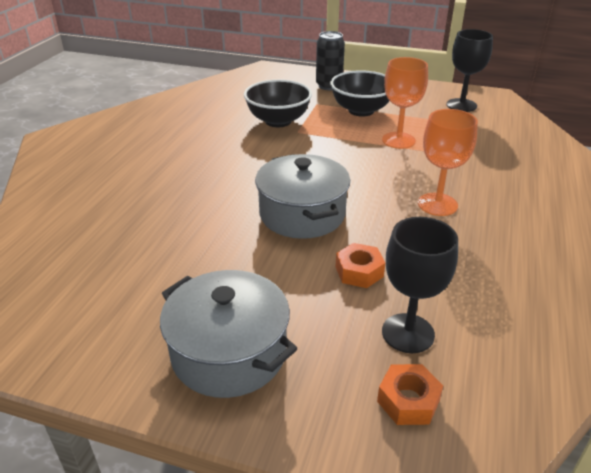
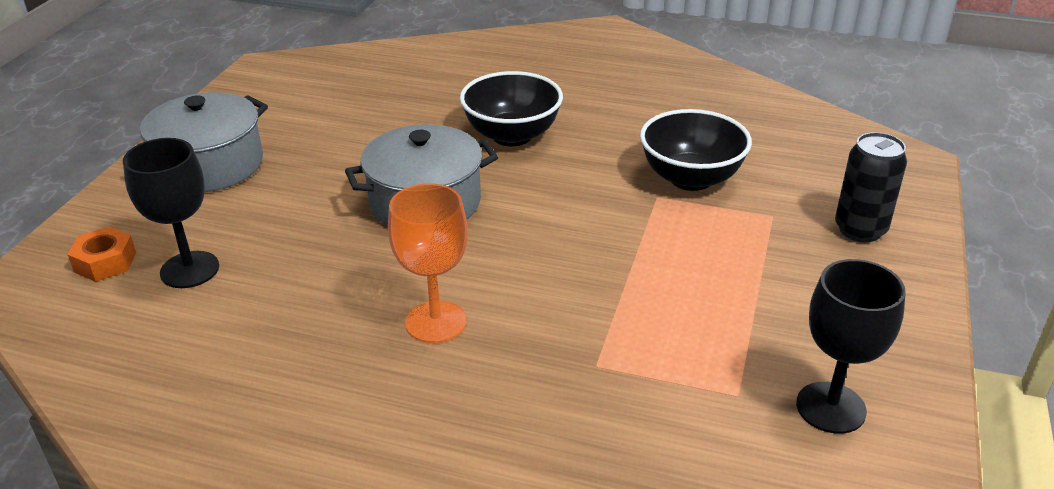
camera: 90 degrees right, 0 degrees up
(359, 272) = (300, 242): orange nut -> none
(361, 110) = (757, 264): black bowl -> black bowl (512, 135)
(398, 140) = (643, 300): orange goblet -> none

